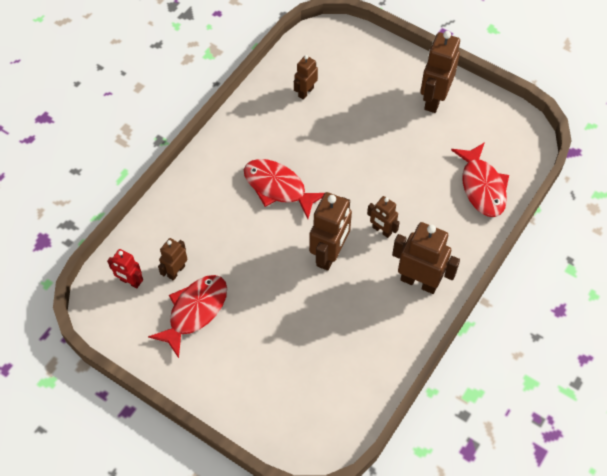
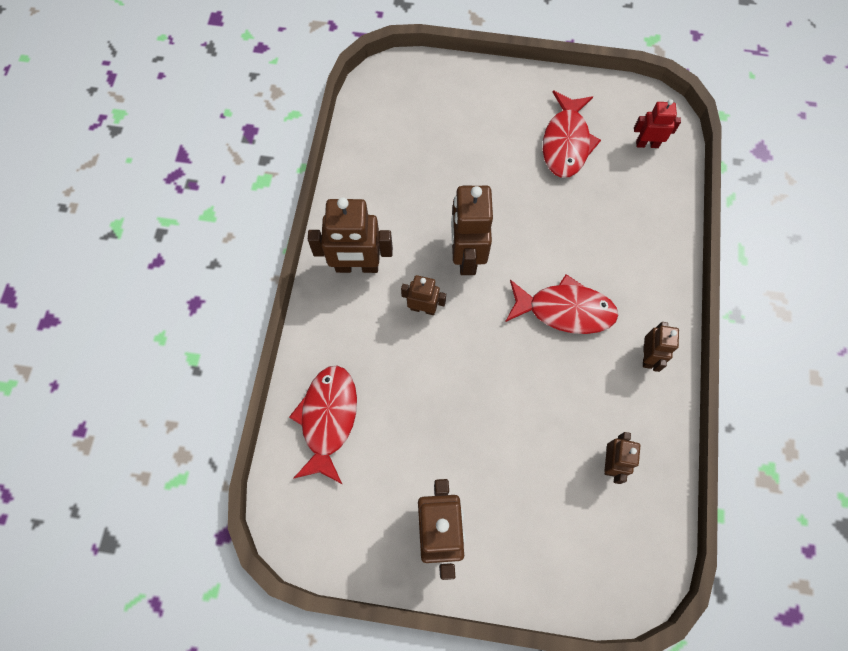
camera: 155 degrees right, 10 degrees up
(176, 271) = (611, 172): brown robot -> brown robot (647, 356)
(482, 186) = (328, 419): red fish -> red fish turned 45 degrees clockwise

